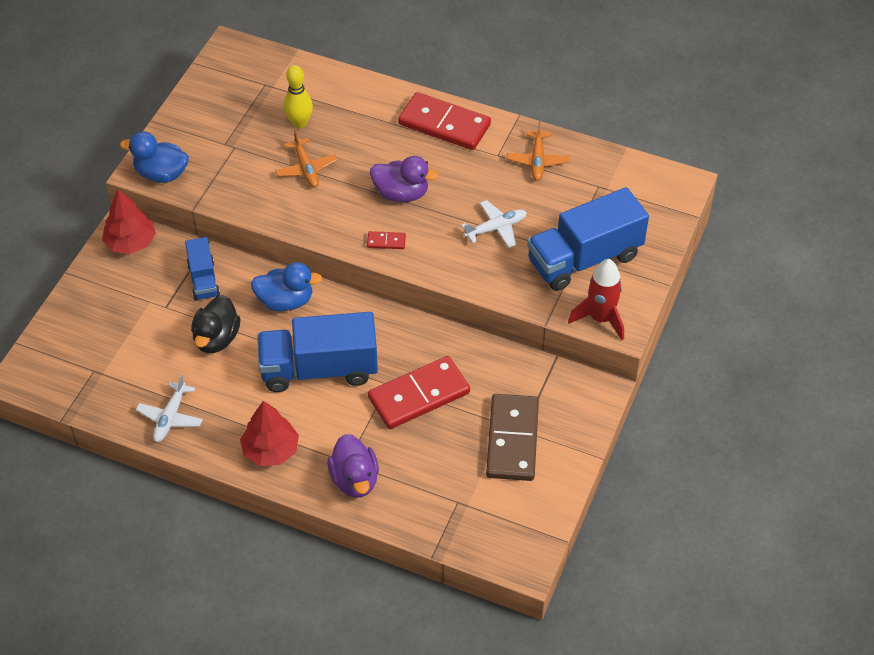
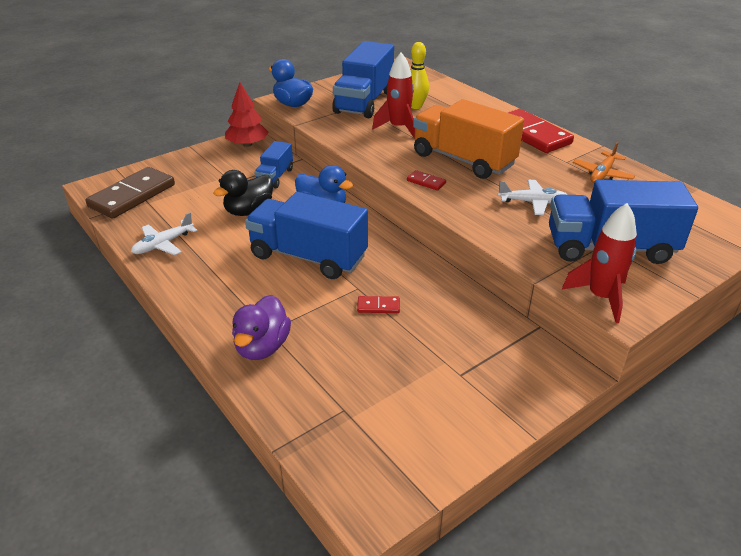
camera: 30 degrees right, 15 degrees down
(238, 138) = (364, 102): none -> blue truck
(271, 450) = (214, 295): red tree -> none
(306, 169) = (398, 128): orange plane -> red rocket
(401, 194) = (463, 160): purple duck -> orange truck
(419, 395) = (378, 306): red domino -> red domino, size x0.42
(512, 440) = (443, 378): brown domino -> brown domino (132, 196)

